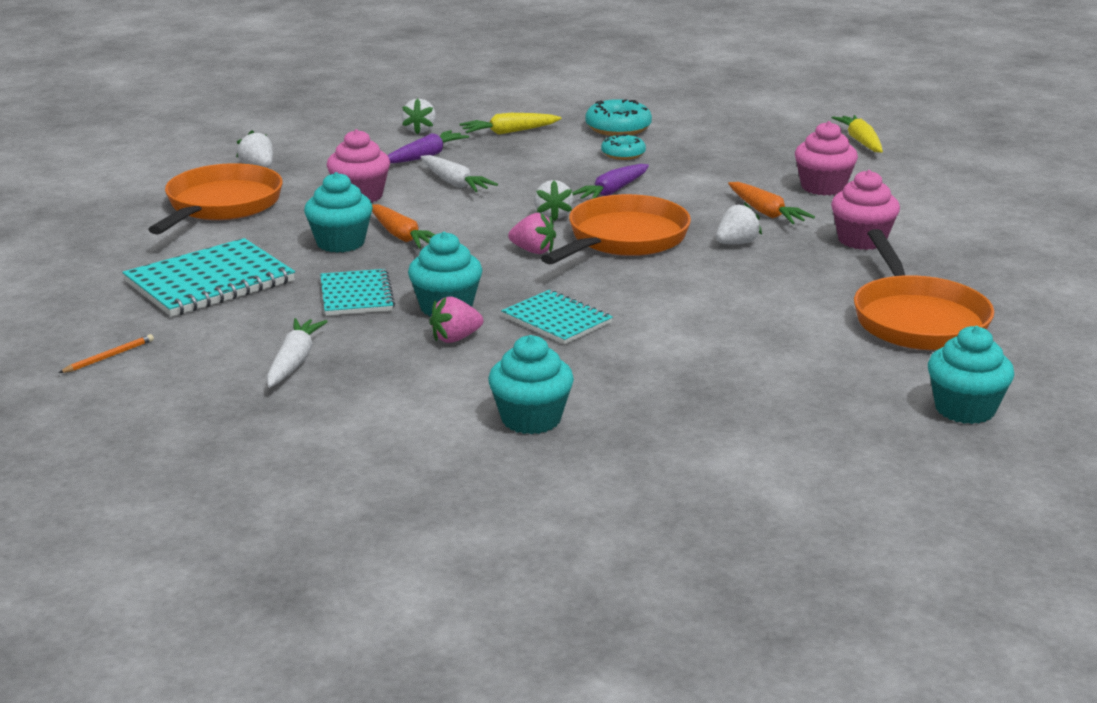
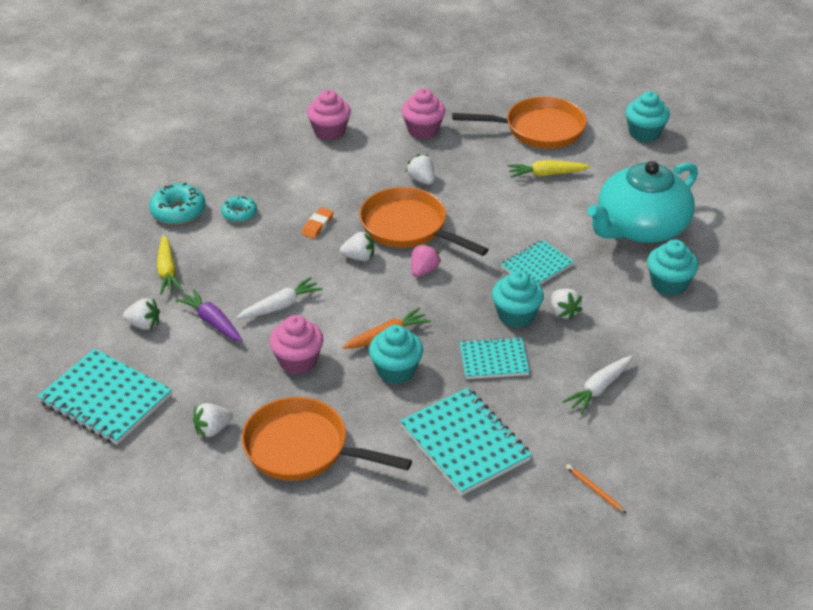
camera: 85 degrees left, 15 degrees up
(294, 361) = (599, 389): white carrot -> white carrot turned 60 degrees counterclockwise
(309, 126) = (105, 399): none -> turquoise notebook
(455, 338) = (563, 312): pink strawberry -> white strawberry
(612, 192) = (317, 225): purple carrot -> orange eraser
(676, 399) = (640, 227): none -> turquoise teapot
(766, 212) = (371, 161): orange carrot -> none
(860, 141) = (245, 103): yellow carrot -> yellow carrot (546, 174)

